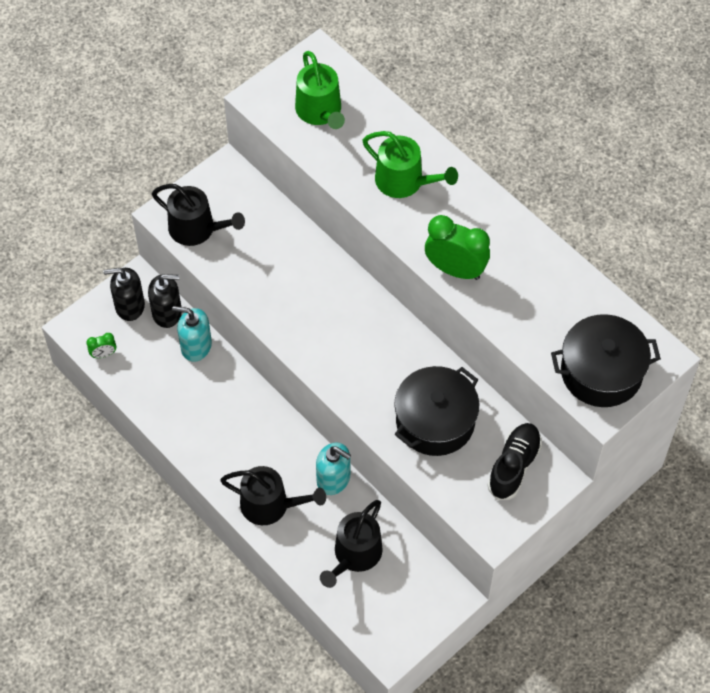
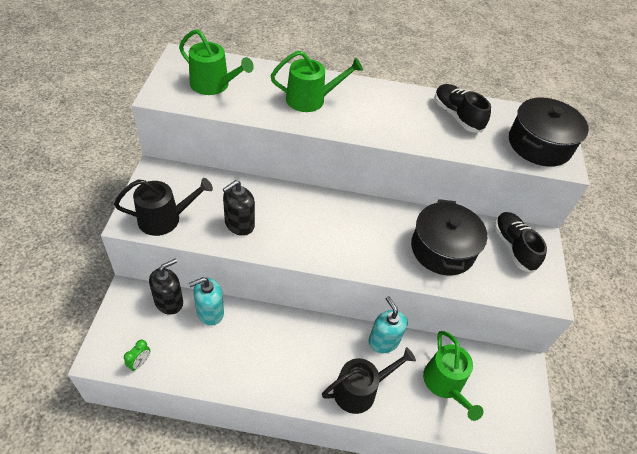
camera: 45 degrees left, 10 degrees down
(129, 306) = (135, 314): black soap dispenser -> black soap dispenser (239, 224)
(333, 479) = (383, 341): turquoise soap dispenser -> turquoise soap dispenser turned 105 degrees counterclockwise
(355, 555) = (445, 384): black watering can -> green watering can
(455, 270) = (395, 132): green clock -> none
(546, 287) = (457, 116): none -> black shoe

